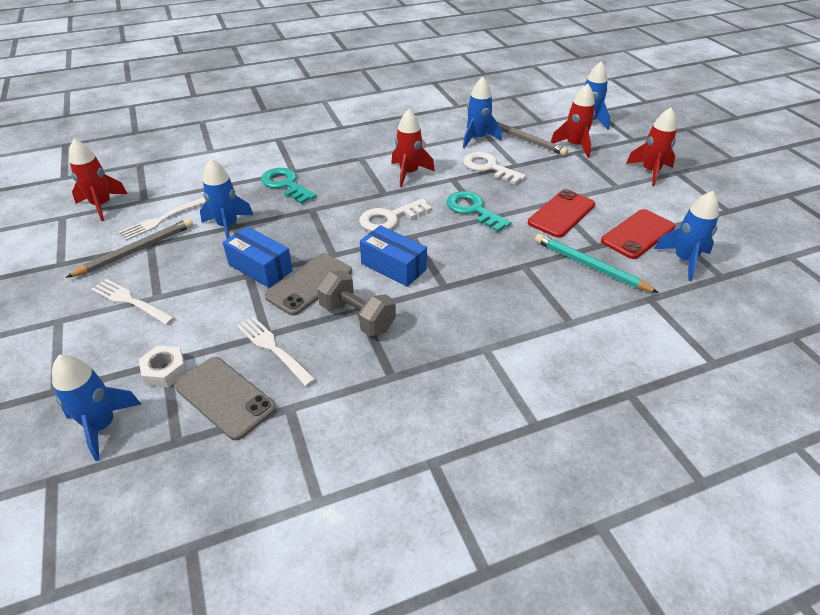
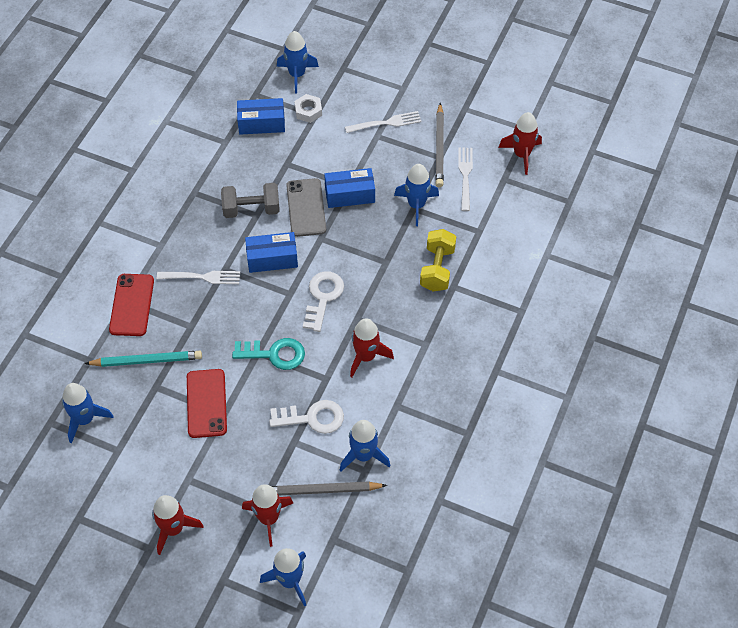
camera: 135 degrees right, 15 degrees up
(225, 397) = (261, 123): grey phone -> blue box
(273, 348) = (272, 160): white fork -> white fork (202, 277)
(285, 185) = (437, 269): turquoise key -> yellow dumbbell
(638, 234) = (134, 424): red phone -> red phone (132, 305)

